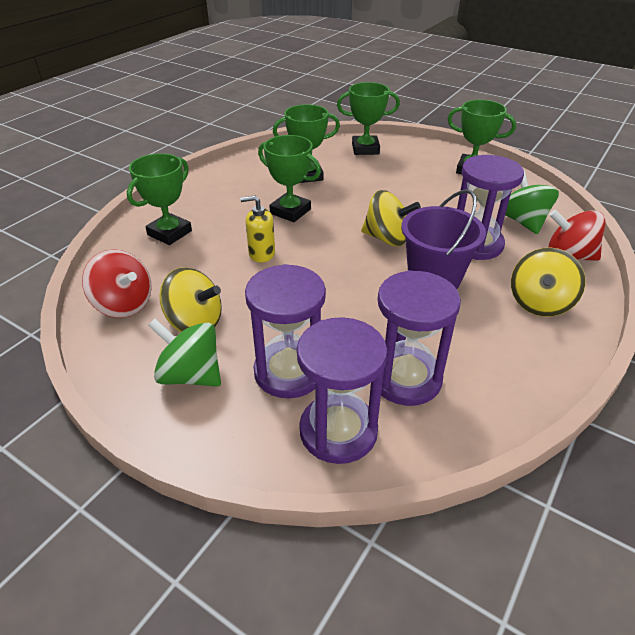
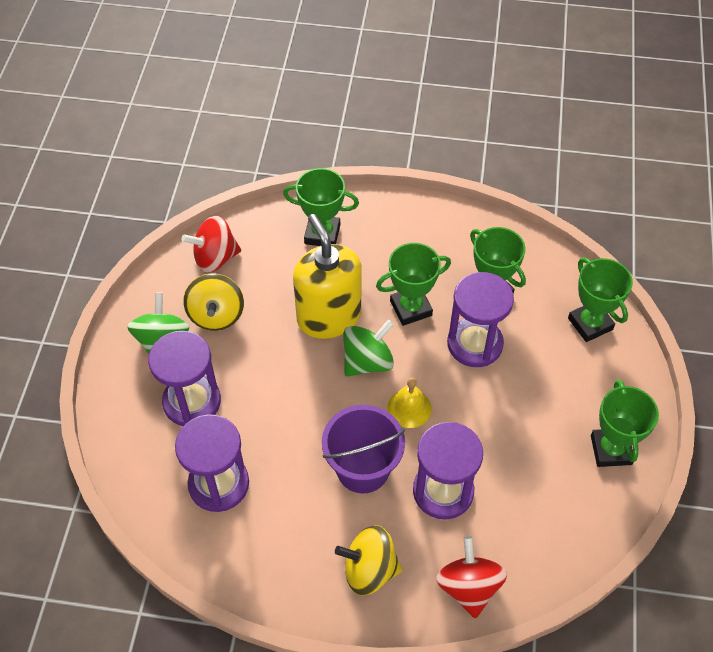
camera: 65 degrees right, 15 degrees up
(124, 304) = (215, 258): red spinning top -> red spinning top turned 60 degrees clockwise
(261, 253) = (329, 317): yellow soap dispenser -> yellow soap dispenser, size x2.03
(290, 211) = (411, 308): green trophy -> green trophy turned 60 degrees clockwise
(338, 431) = (148, 456): purple hourglass -> purple hourglass (475, 344)
(387, 238) = (409, 408): yellow spinning top -> yellow bell
(523, 222) = (516, 530): green spinning top -> green spinning top (367, 362)

